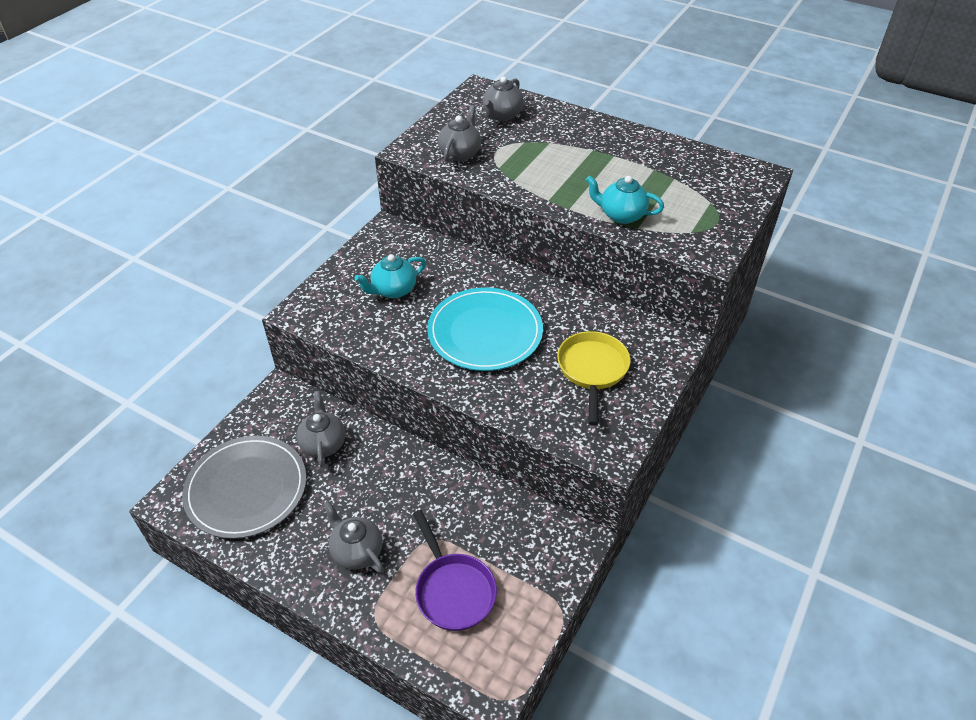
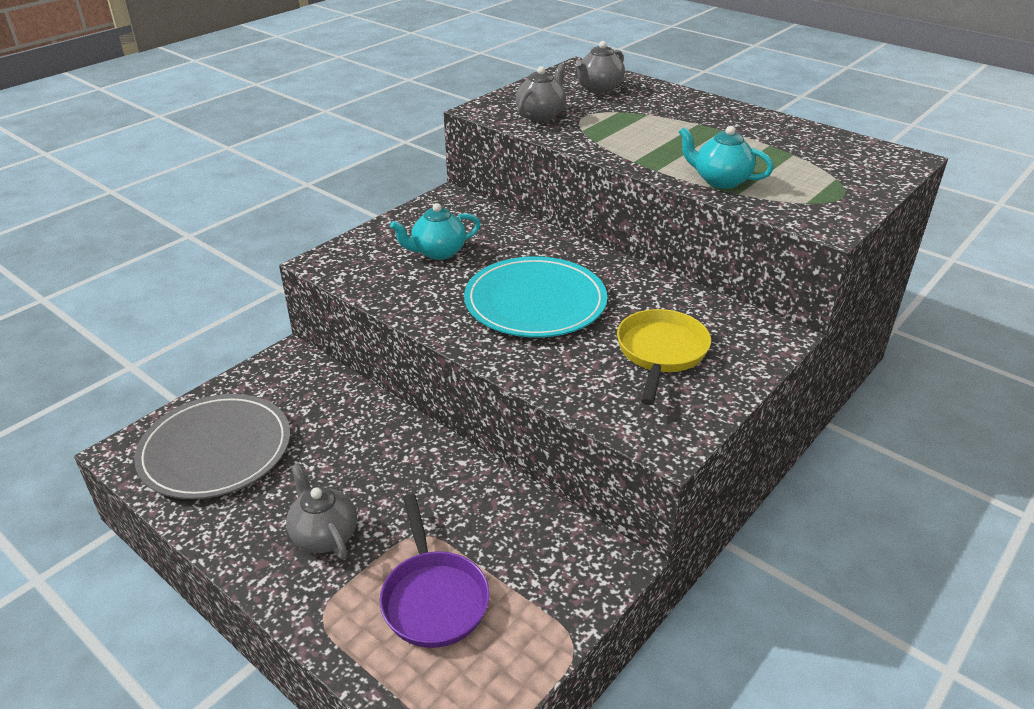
camera: 10 degrees right, 10 degrees down
(323, 444) = (321, 414): grey teapot -> none

